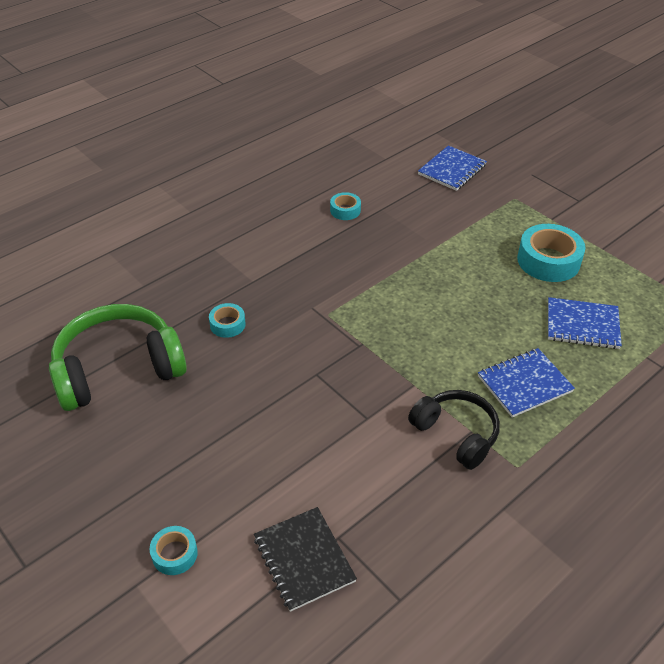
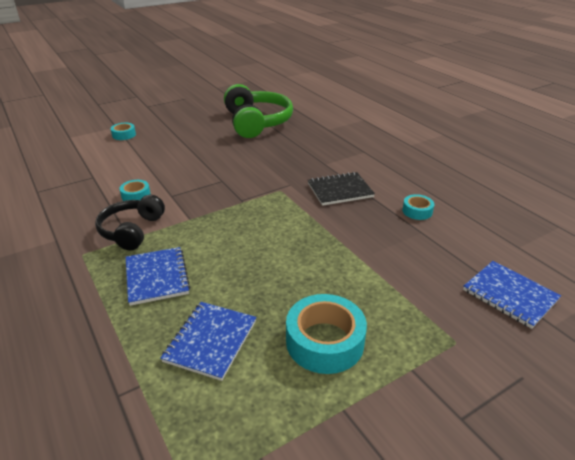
camera: 100 degrees right, 10 degrees down
(227, 324) = (282, 153): turquoise tape -> turquoise tape (136, 195)
(304, 559) = (89, 166): black notebook -> black notebook (340, 190)
(456, 434) = (132, 230): black headphones -> black headphones turned 135 degrees clockwise

